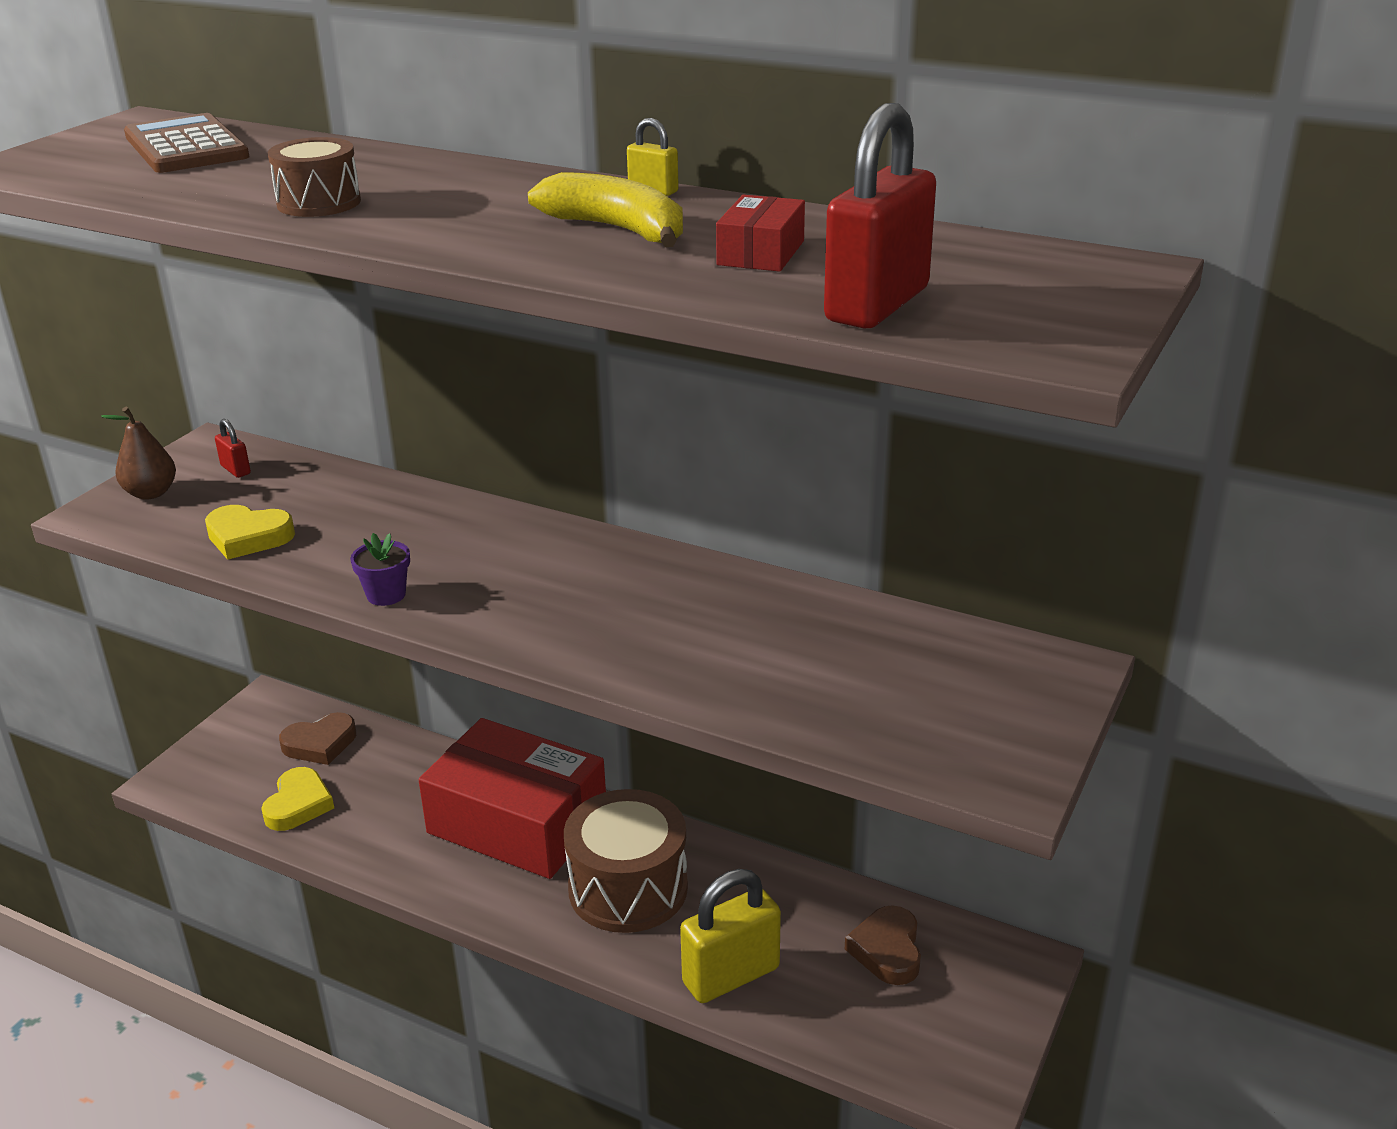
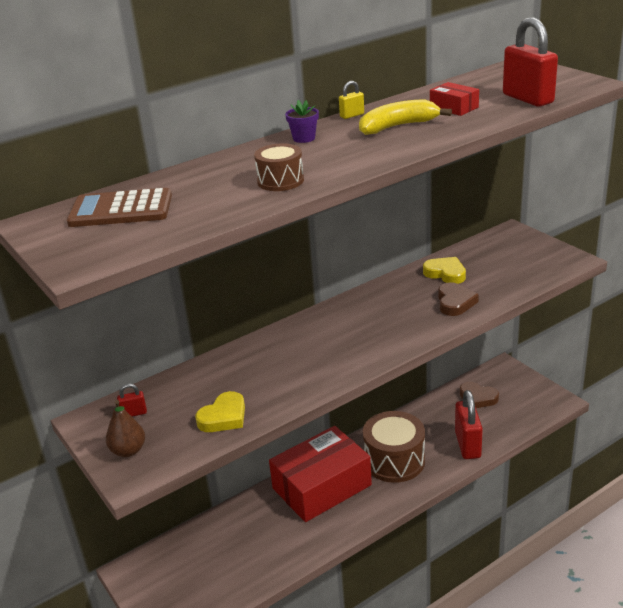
camera: 60 degrees left, 0 degrees up
(298, 804) = (241, 572): yellow heart -> yellow heart (445, 273)
(320, 744) = (192, 552): brown heart -> brown heart (455, 302)
(386, 595) = (329, 377): purple flower pot -> purple flower pot (304, 138)
(731, 976) = (467, 445): yellow padlock -> red padlock

